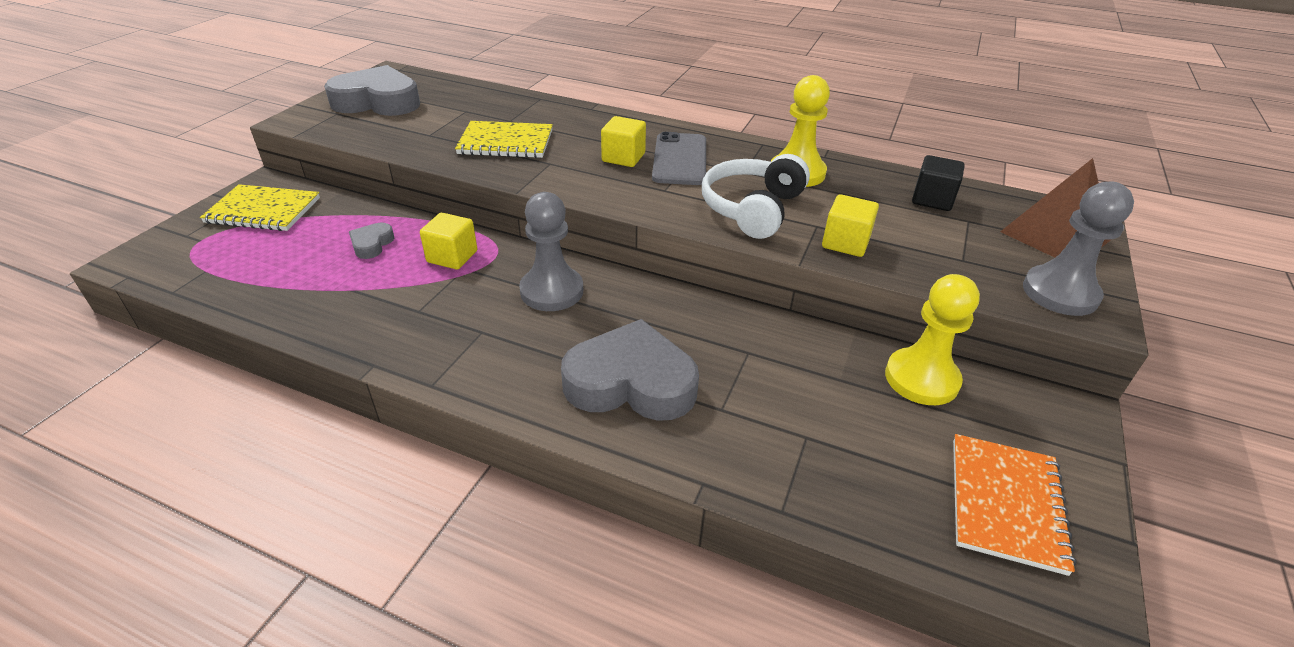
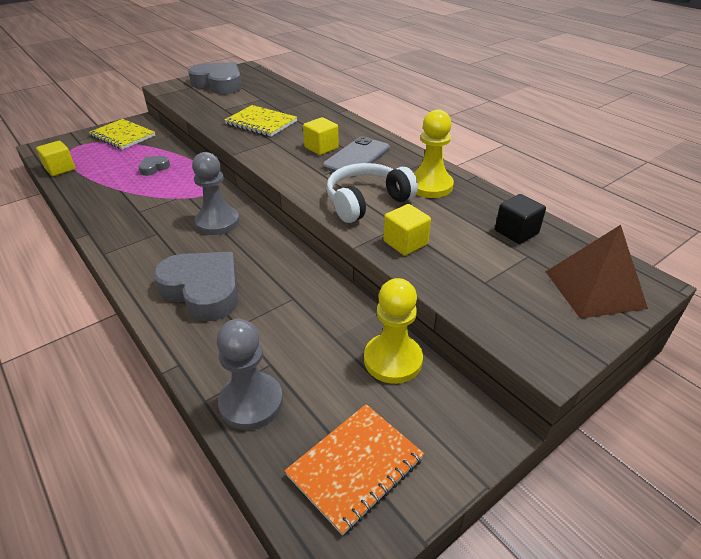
camera: 30 degrees right, 0 degrees up
(452, 256) = (186, 186): yellow cube -> yellow cube (60, 169)
(1060, 293) = (537, 332): grey pawn -> grey pawn (251, 402)

